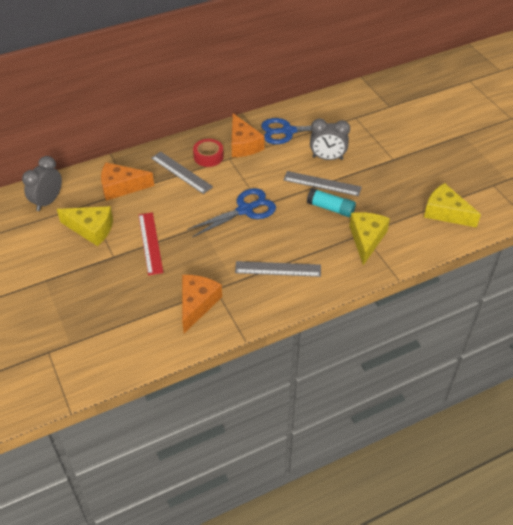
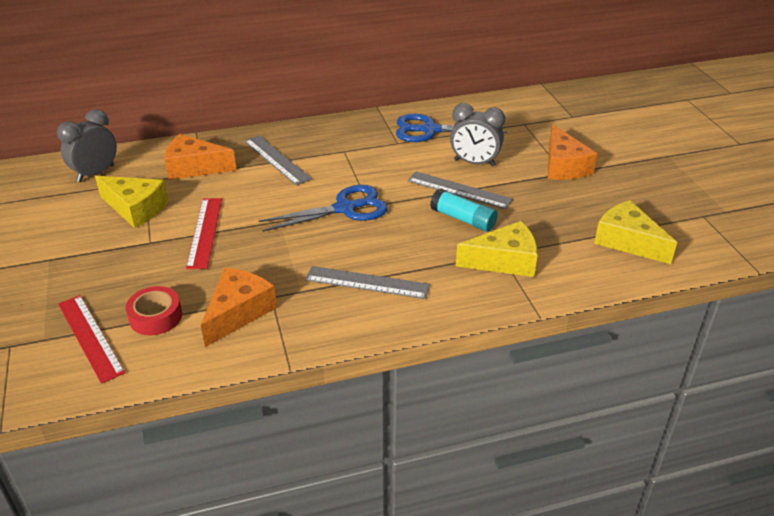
camera: 10 degrees right, 10 degrees down
(102, 337) = (90, 337): none -> red ruler
(208, 156) = (318, 146): red tape -> red tape (156, 317)
(243, 144) = (367, 138): orange cheese -> orange cheese (563, 166)
(366, 239) = (504, 261): yellow cheese -> yellow cheese turned 60 degrees clockwise

